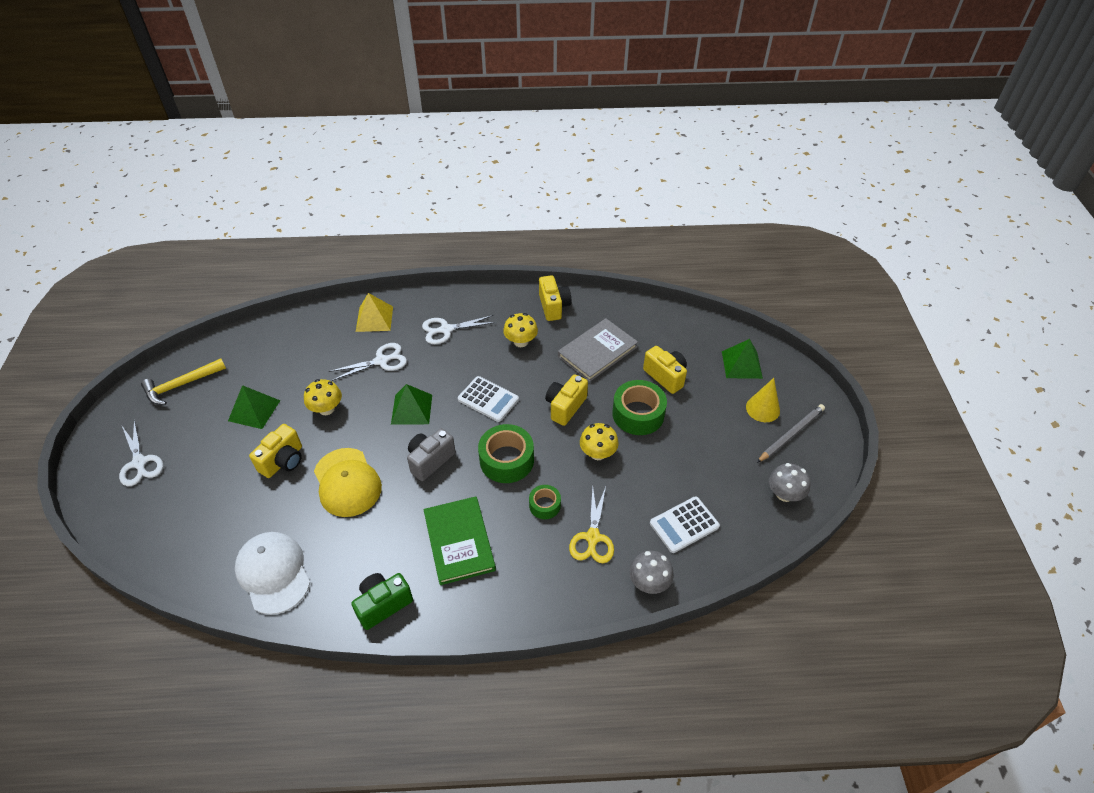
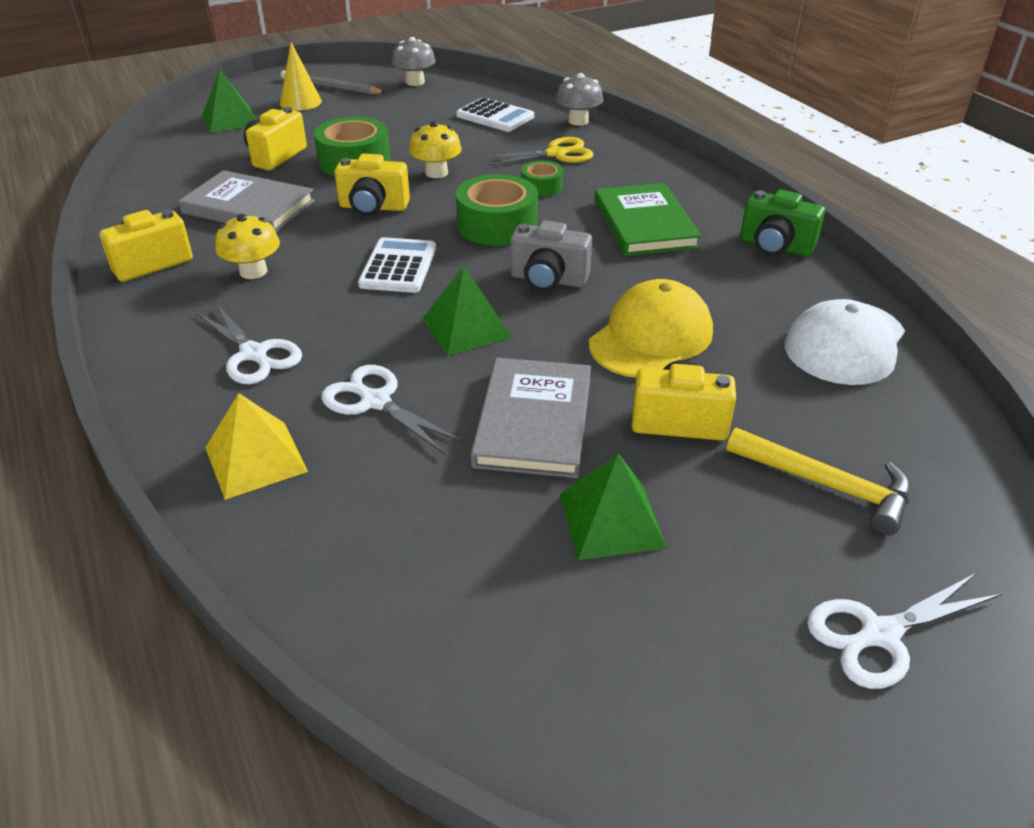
camera: 115 degrees left, 10 degrees down
(139, 463) = (880, 634): white scissors -> white scissors turned 150 degrees counterclockwise
(181, 385) = (646, 708): yellow hammer -> yellow hammer (827, 485)
(326, 409) = (533, 421): yellow mushroom -> grey book
(459, 541) = (644, 224): green book -> green book turned 60 degrees counterclockwise

